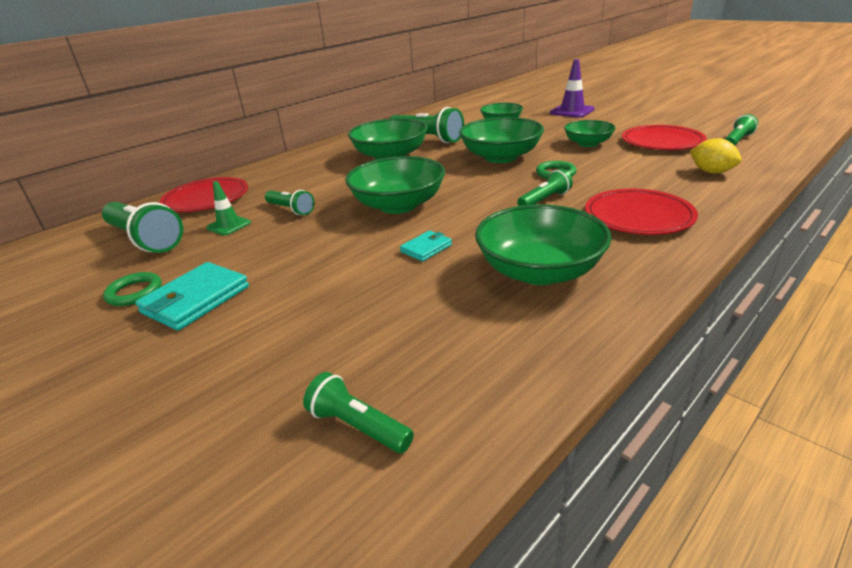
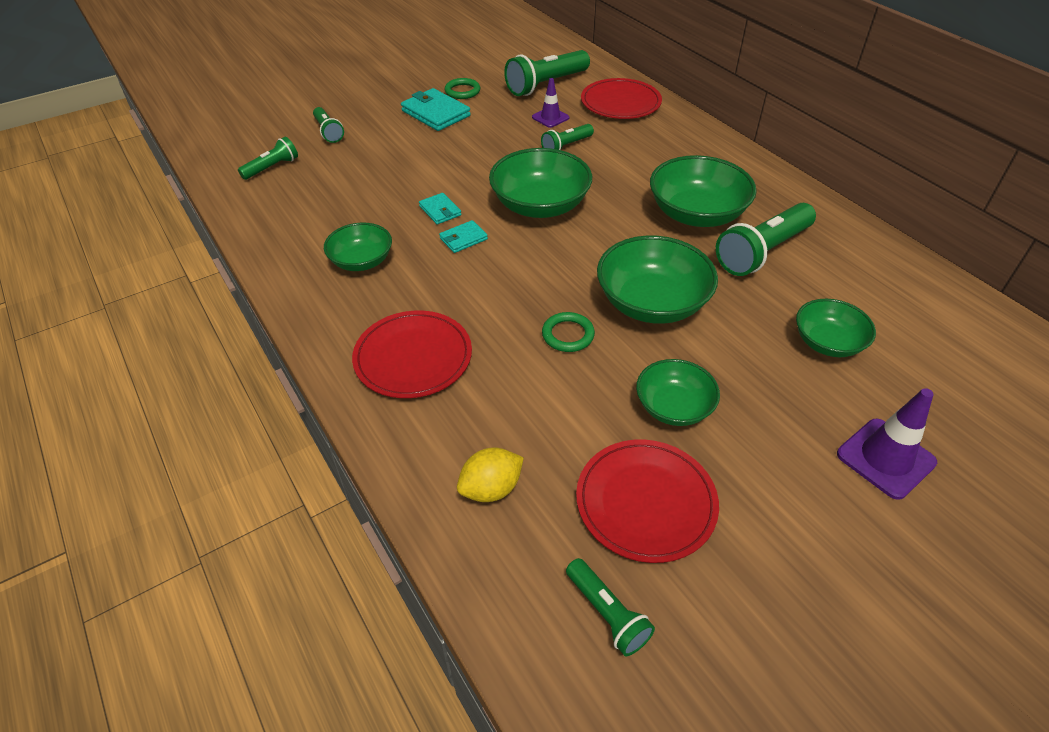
camera: 100 degrees right, 15 degrees up
(229, 225) = (550, 117): green traffic cone -> purple traffic cone
(467, 227) = (463, 239): none -> turquoise wallet
(539, 271) = (361, 261): green bowl -> green bowl, size x0.61
(544, 200) = (493, 302): green flashlight -> green flashlight (328, 132)

